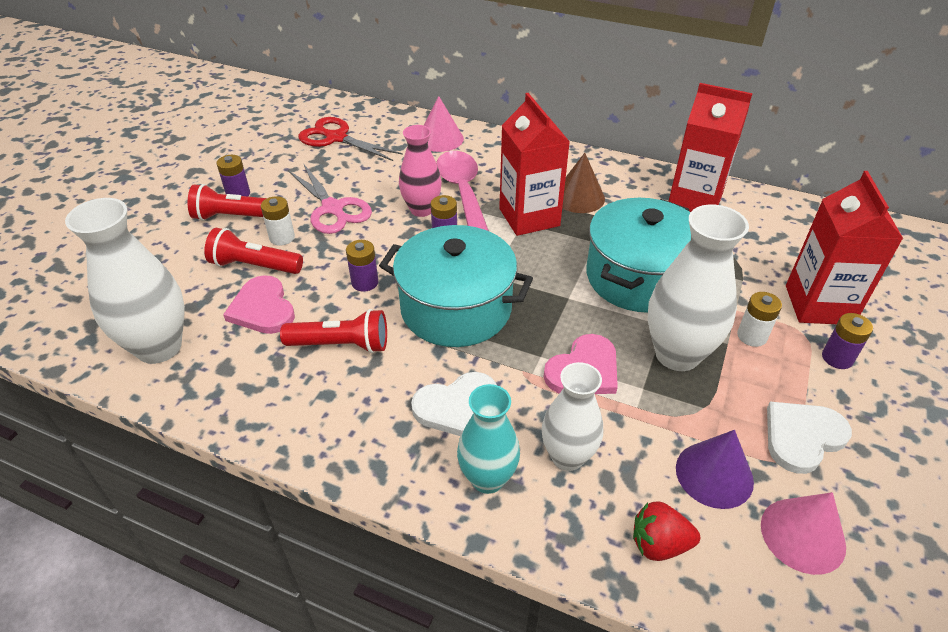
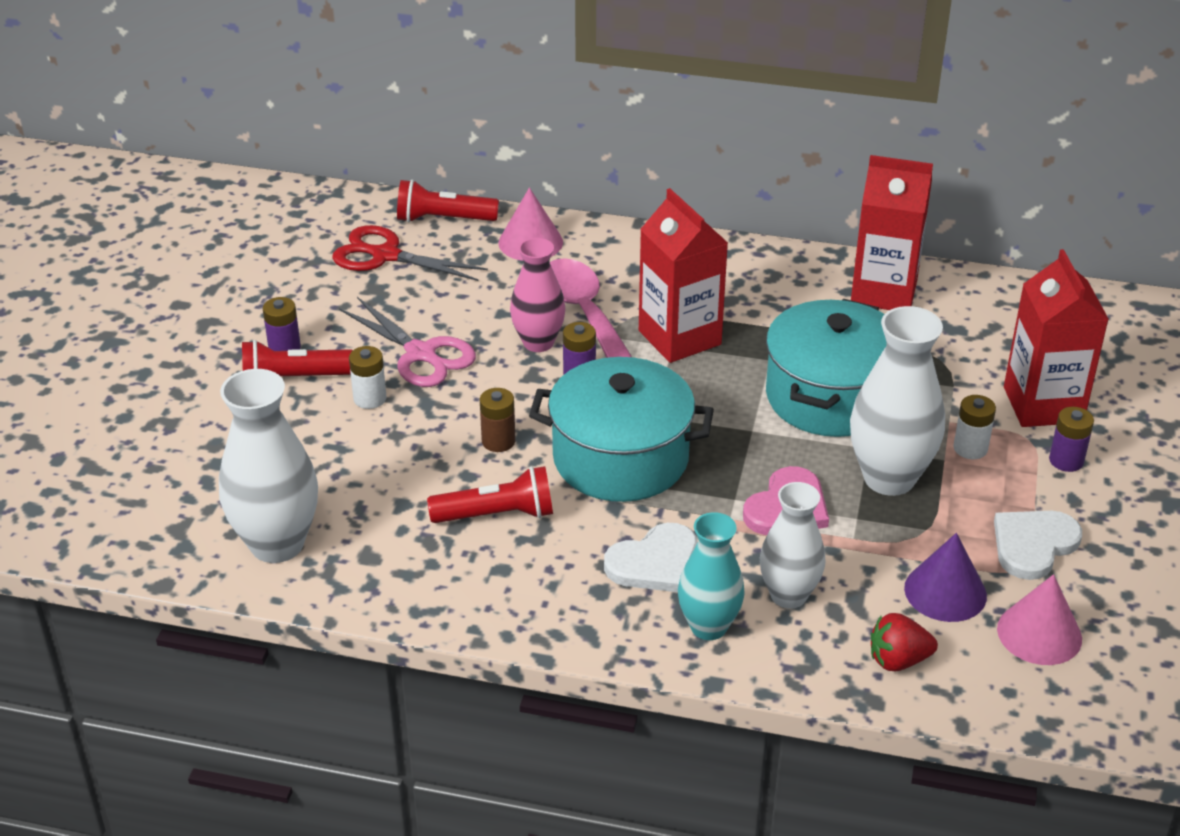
camera: 10 degrees left, 5 degrees down
(254, 266) = (350, 438): red flashlight -> red flashlight (443, 219)
(262, 308) = (384, 486): pink heart -> none
(365, 282) = (498, 441): purple battery -> brown battery
(579, 197) = (736, 304): brown cone -> none

